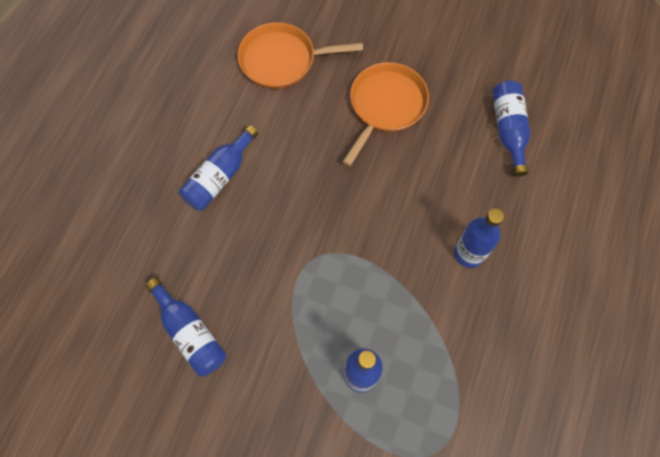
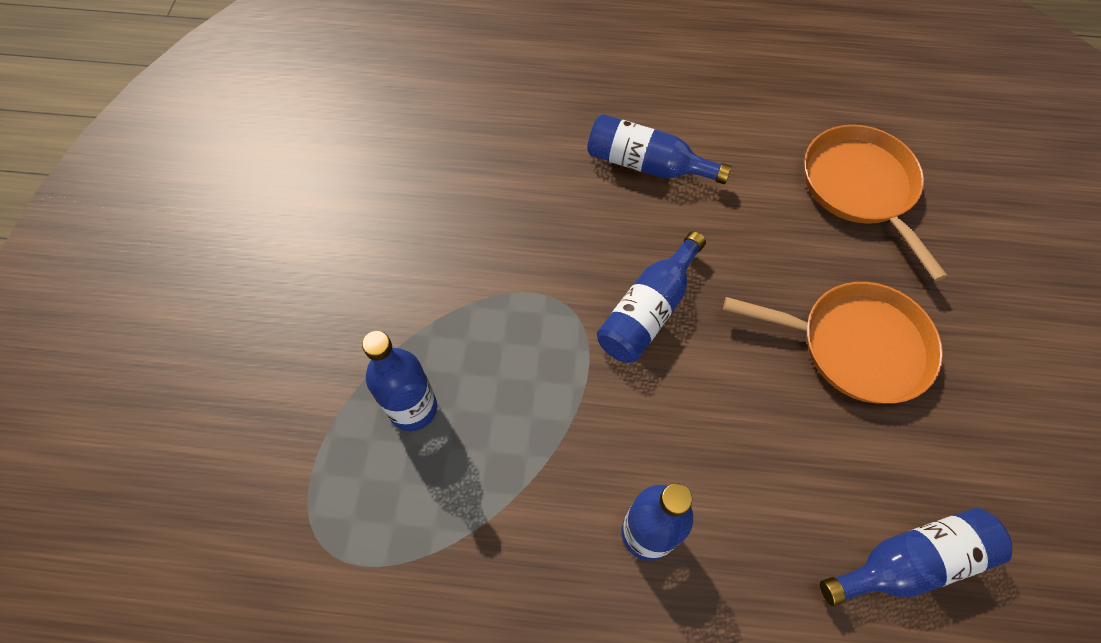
camera: 75 degrees right, 5 degrees down
(190, 333) = (427, 192): blue bottle -> blue bottle (648, 310)

